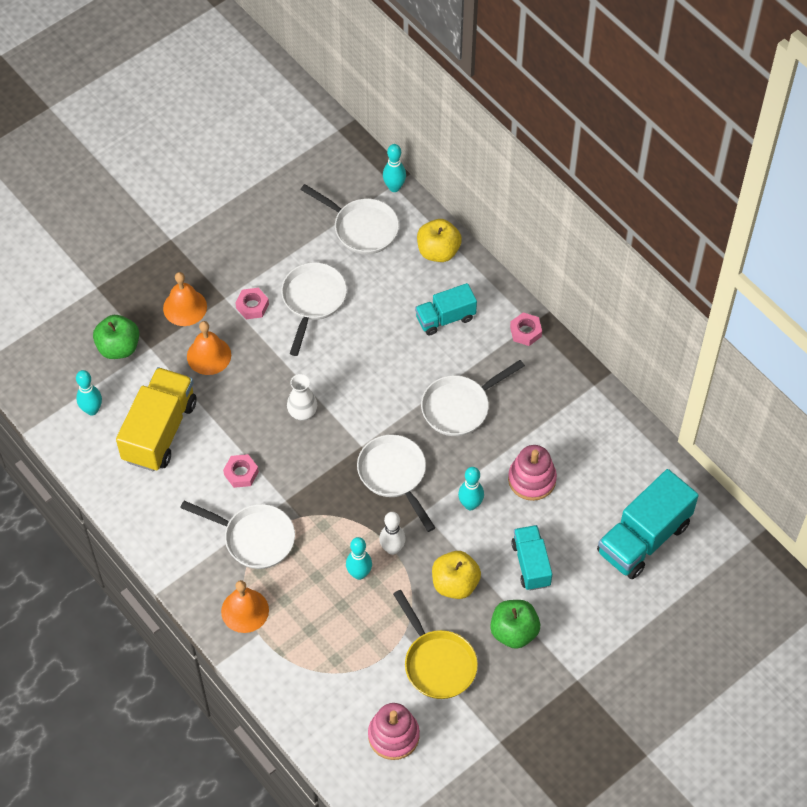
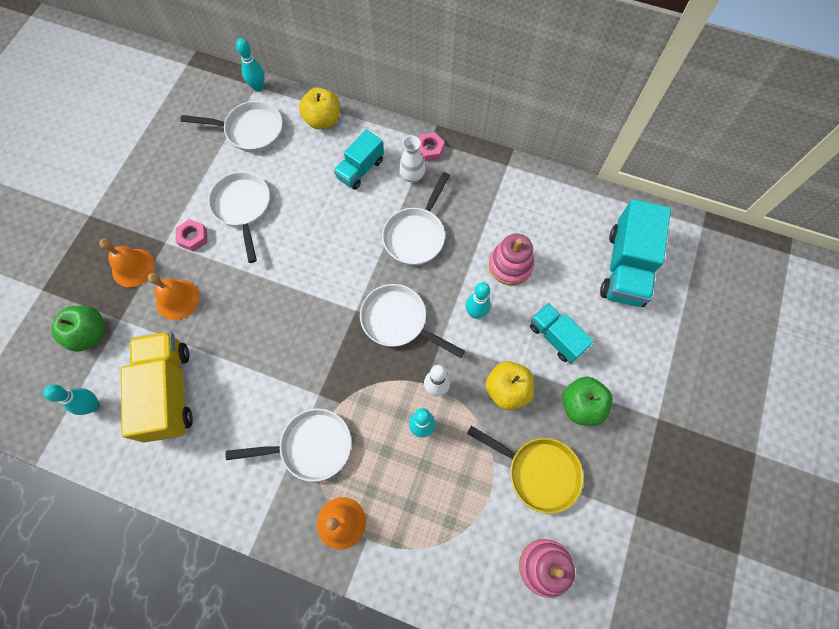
camera: 30 degrees left, 10 degrees up
(241, 473) = (265, 391): pink nut -> none
(302, 413) = (288, 308): white vase -> white vase (412, 176)

